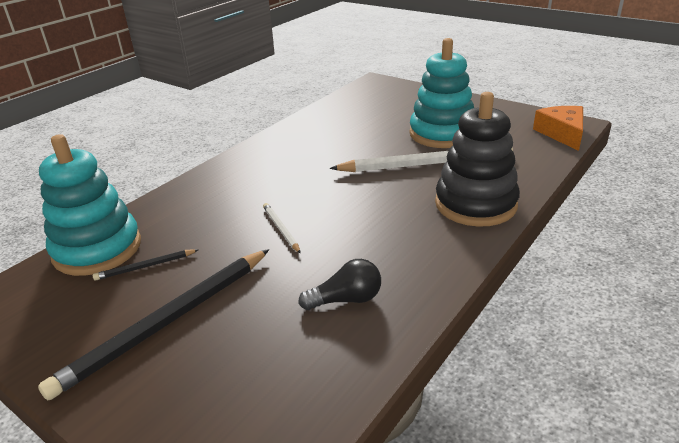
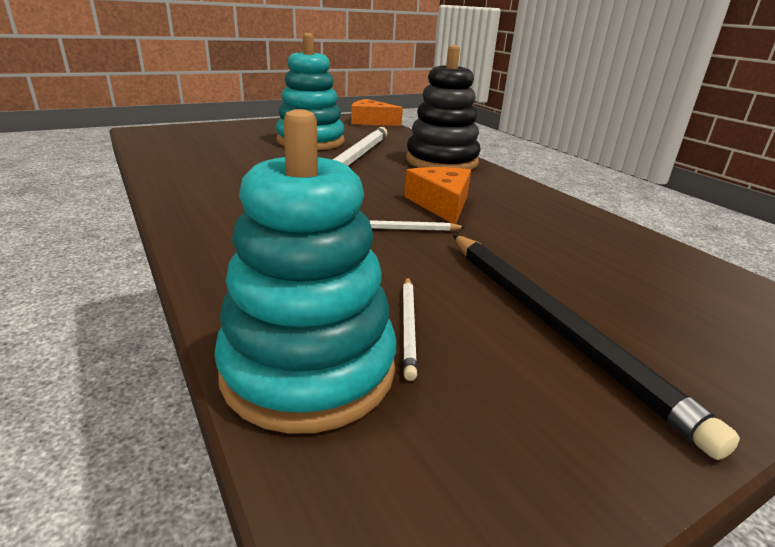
camera: 70 degrees left, 5 degrees down
(145, 267) = (409, 326): black pencil -> white pencil
(346, 299) = (550, 228): black light bulb -> none
(350, 232) = (441, 204): none -> orange cheese

